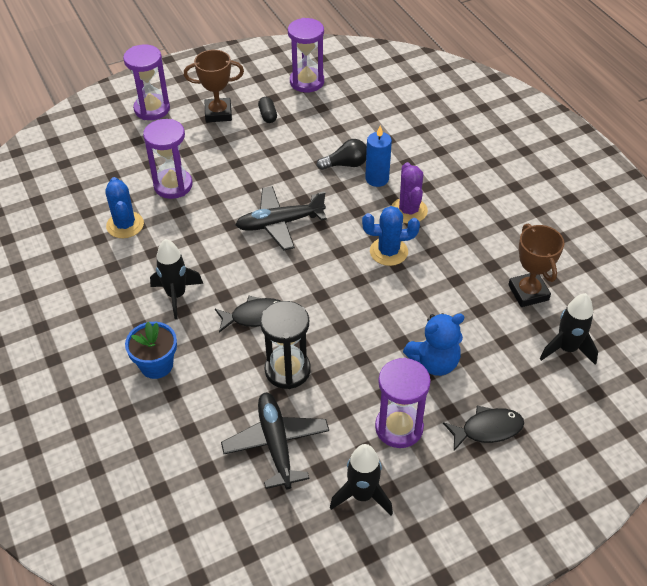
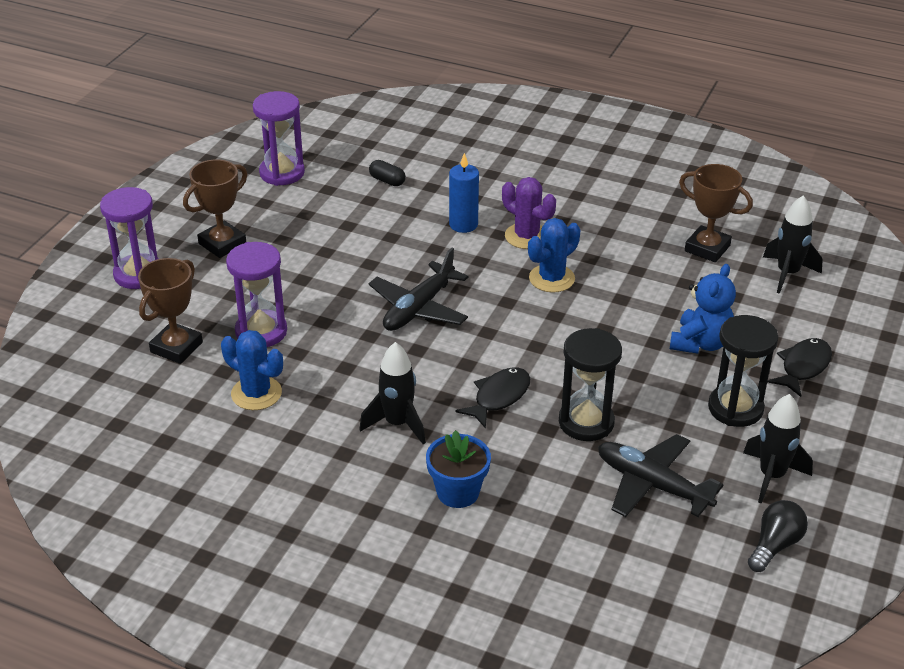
camera: 40 degrees left, 10 degrees down
(118, 169) = (176, 347): none -> brown trophy
(268, 115) = (280, 221): black capsule -> black capsule (387, 181)
(346, 164) = (417, 227): black light bulb -> black light bulb (775, 545)
(399, 427) = (735, 408): purple hourglass -> black hourglass

